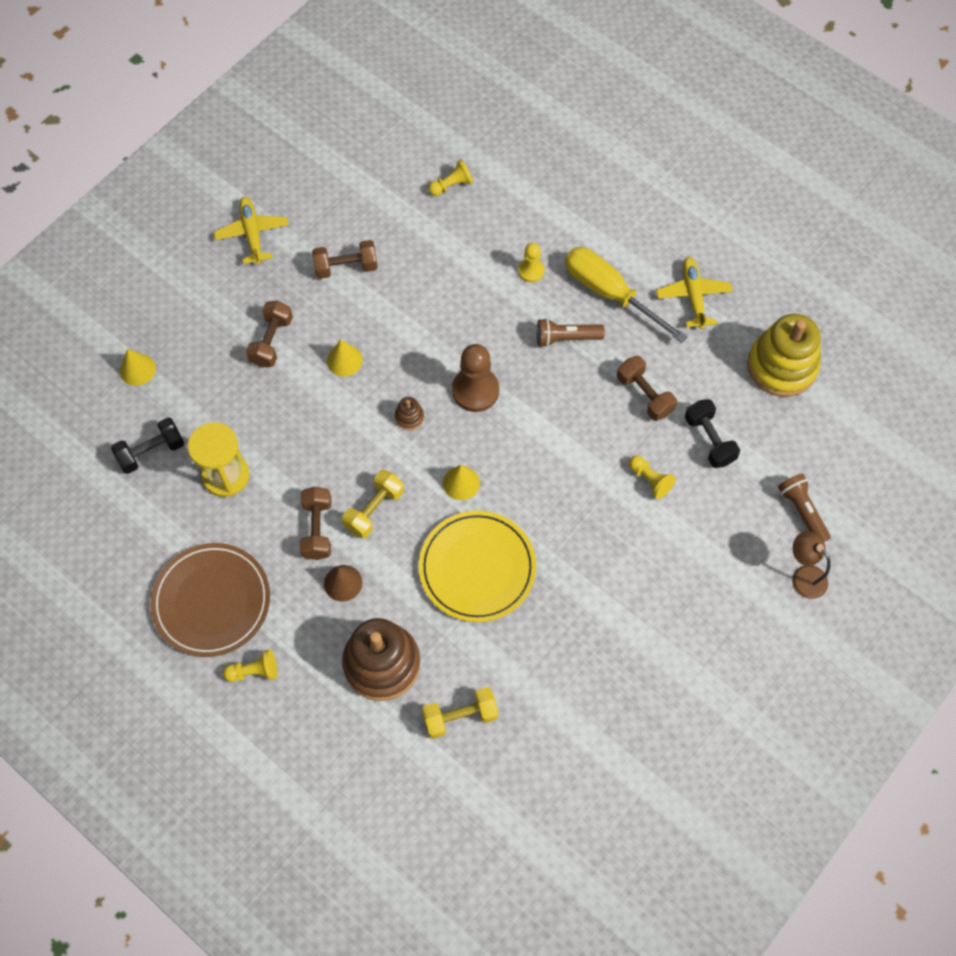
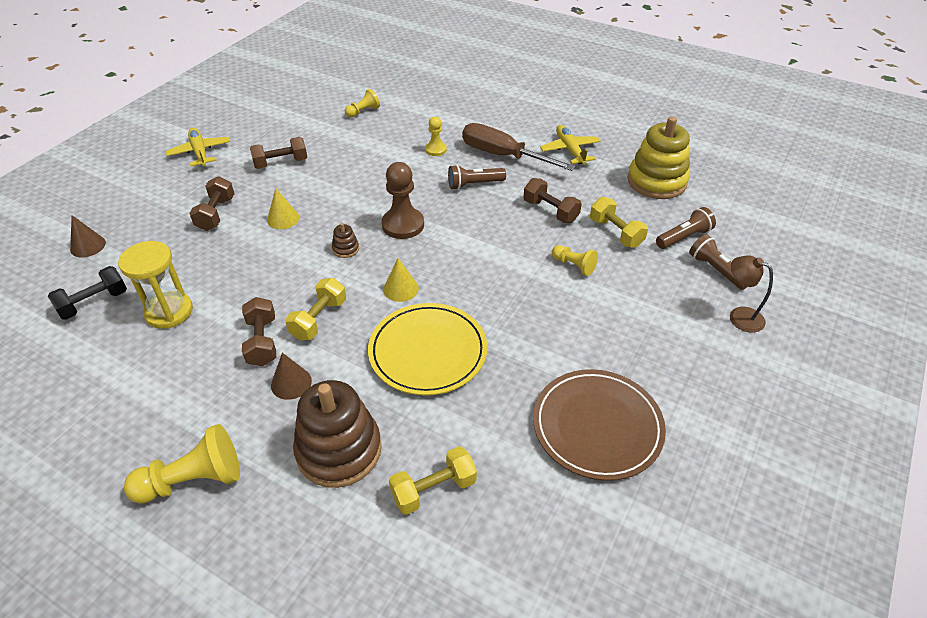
camera: 10 degrees left, 20 degrees down
(137, 369) = (88, 246): yellow cone -> brown cone
(212, 601) = (147, 419): brown plate -> brown plate (597, 426)
(254, 671) = (193, 480): yellow pawn -> yellow pawn, size x1.75
(609, 293) = (503, 155): yellow screwdriver -> brown screwdriver
(709, 440) = (616, 233): black dumbbell -> yellow dumbbell
(783, 459) = (684, 237): none -> brown flashlight

